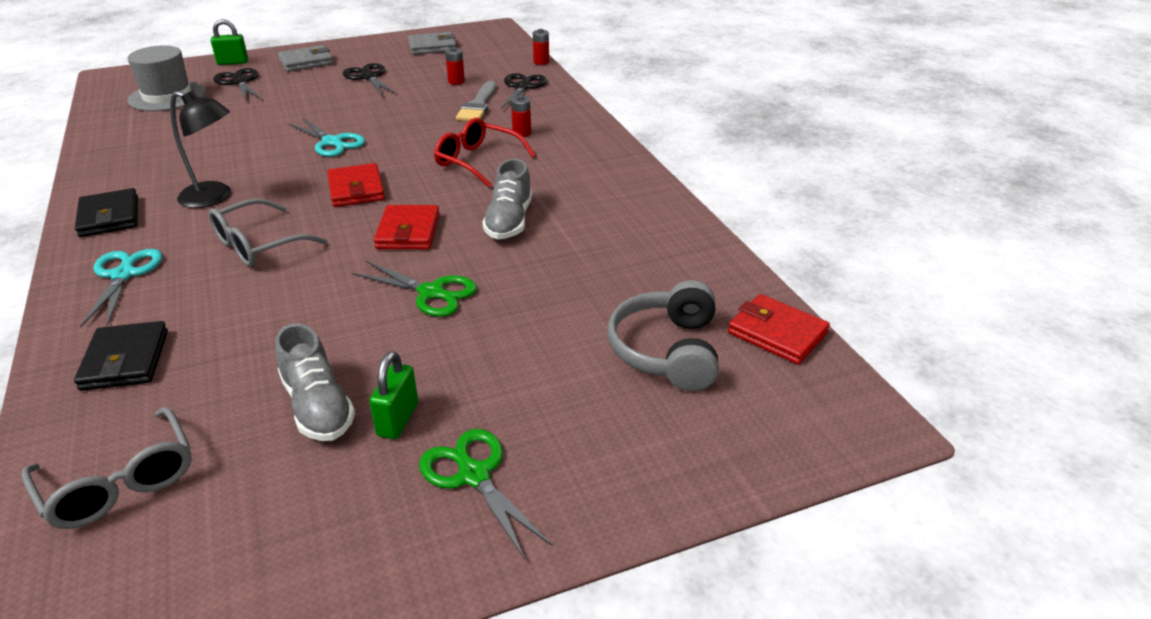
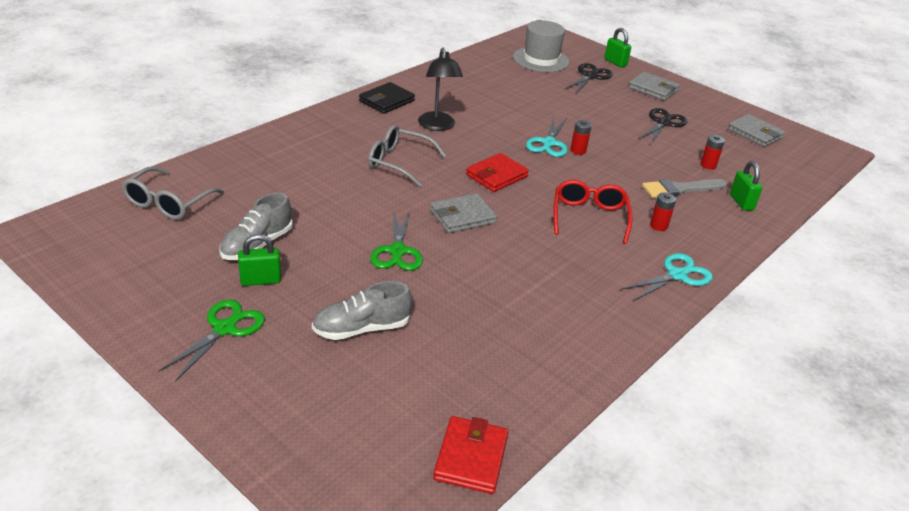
camera: 60 degrees right, 0 degrees up
(123, 275) = (334, 130): turquoise scissors -> turquoise scissors (677, 275)
(125, 360) = (261, 163): black wallet -> none
(408, 232) = (462, 217): red wallet -> grey wallet
(509, 221) = (516, 259): grey shoe -> grey shoe (361, 329)
(522, 87) = (741, 202): black scissors -> green padlock
(541, 62) = (804, 198): red battery -> red battery (578, 150)
(667, 351) = (404, 391): grey headphones -> none

